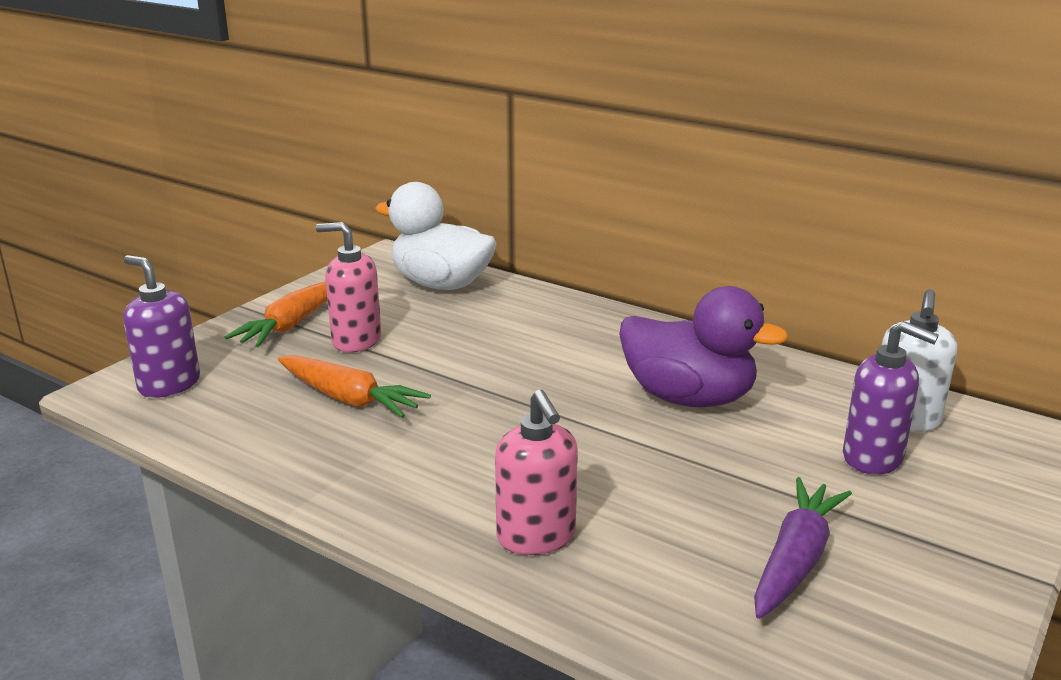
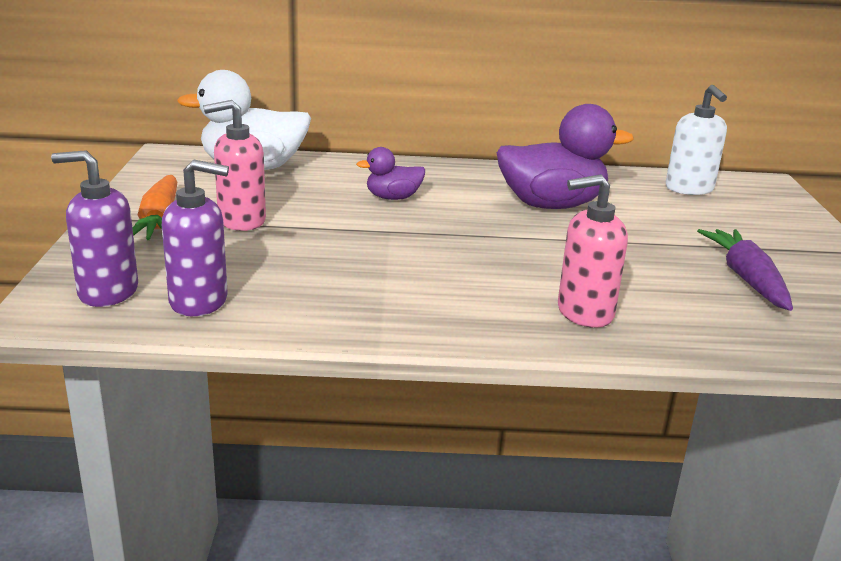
camera: 35 degrees left, 0 degrees up
(349, 399) = (303, 263): orange carrot -> none
(527, 348) = (393, 198): none -> purple duck
(536, 537) = (584, 313): pink soap dispenser -> pink soap dispenser turned 135 degrees clockwise
(873, 458) = (704, 213): purple soap dispenser -> purple soap dispenser (199, 301)

